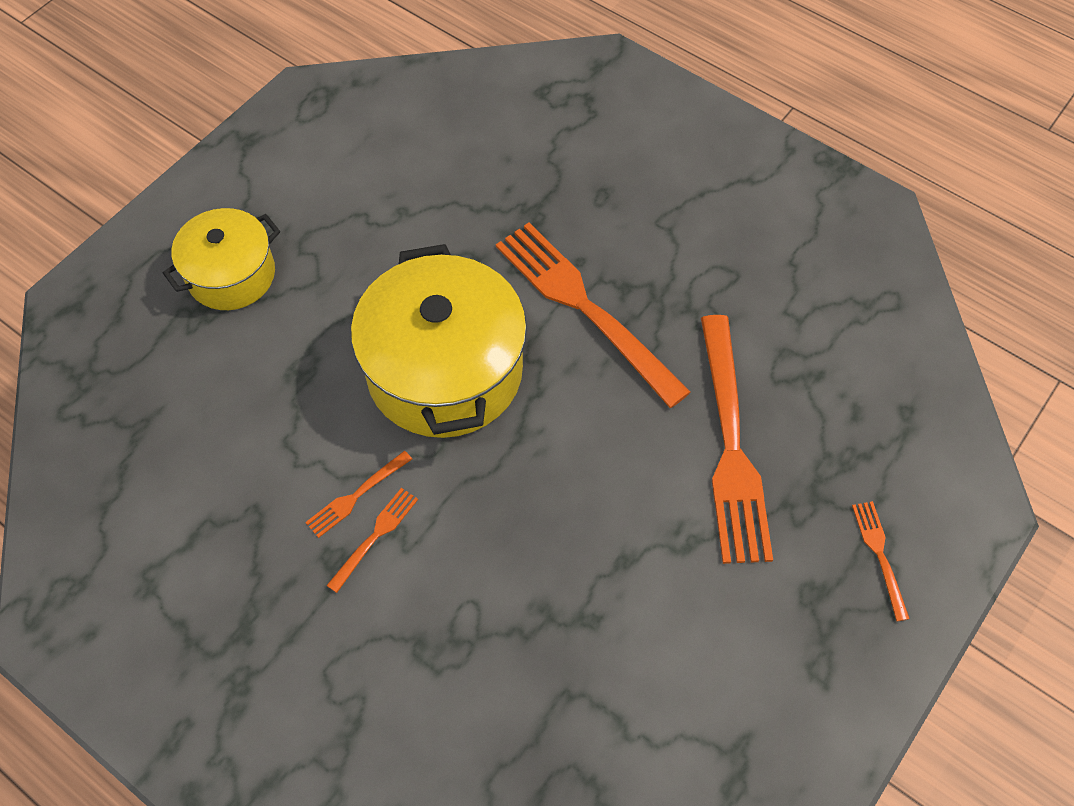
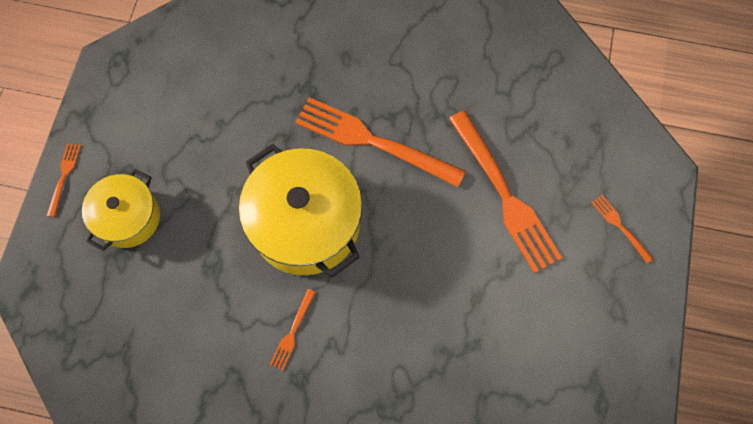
camera: 25 degrees left, 10 degrees up
(375, 536) = (318, 352): orange fork -> orange fork (64, 176)

